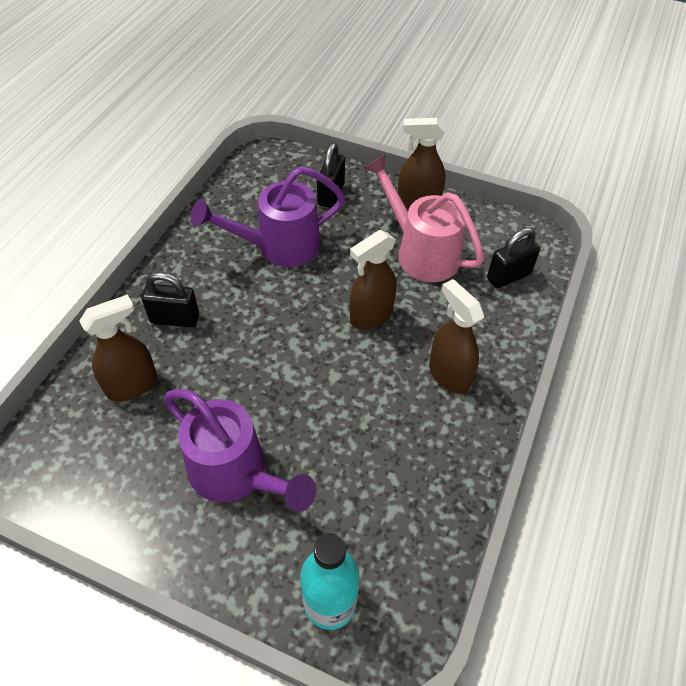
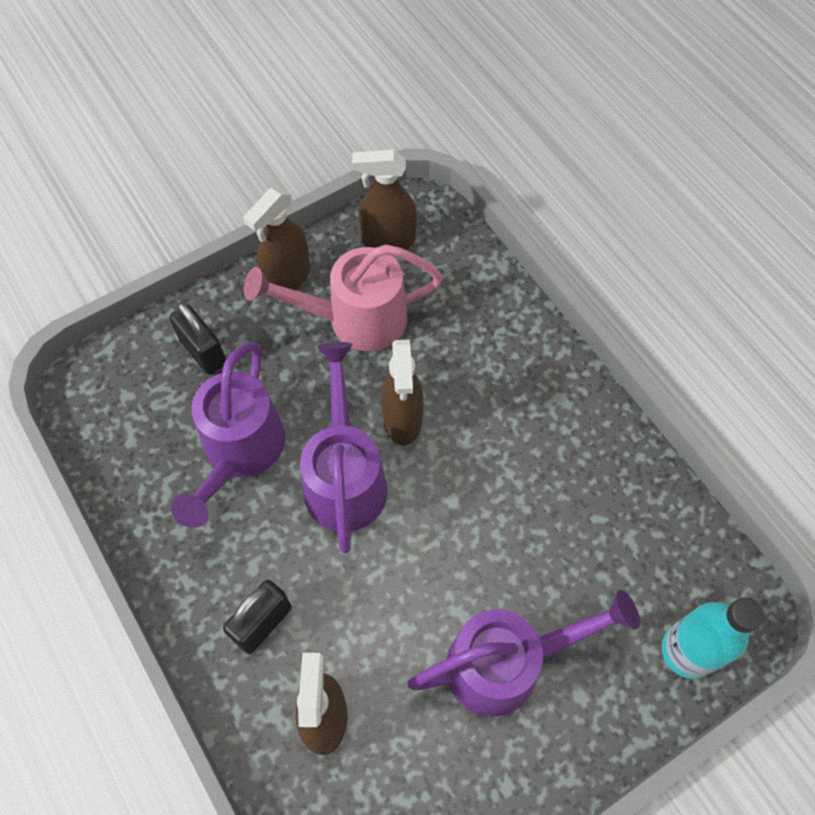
camera: 55 degrees left, 10 degrees up
(304, 307) = (345, 477): none -> purple watering can
(449, 374) = (520, 396): brown spray bottle -> brown spray bottle (387, 239)
(508, 276) = (444, 265): black padlock -> none

